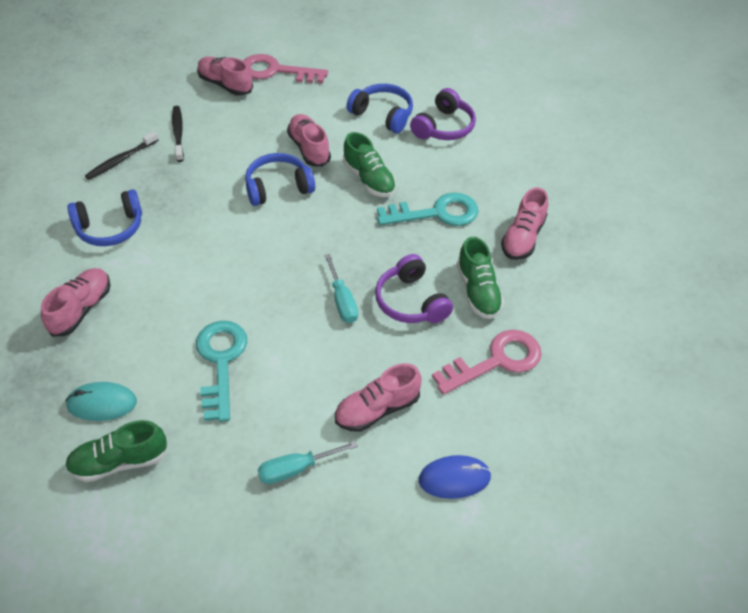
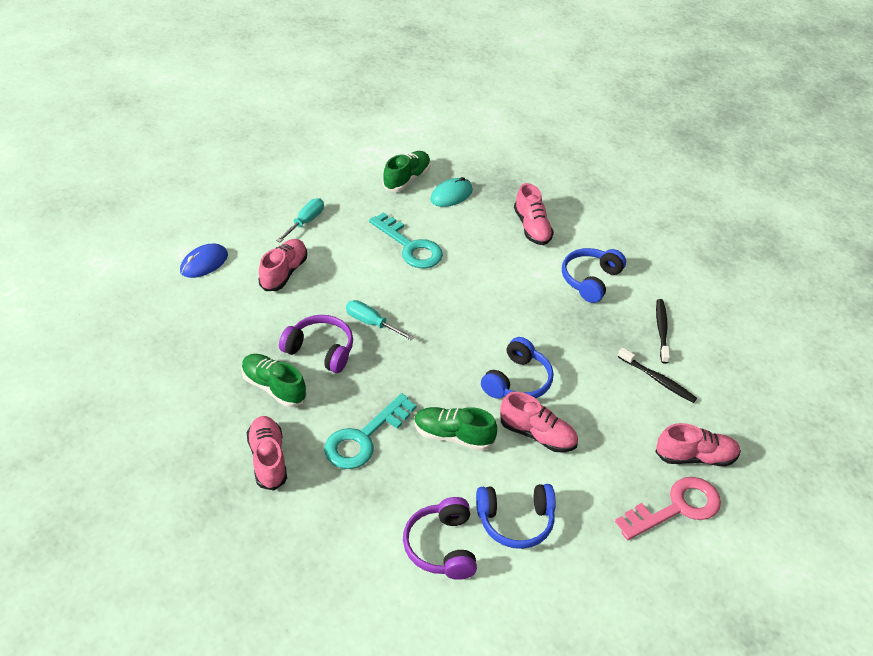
camera: 140 degrees right, 5 degrees down
(496, 361) = (223, 343): pink key -> none

